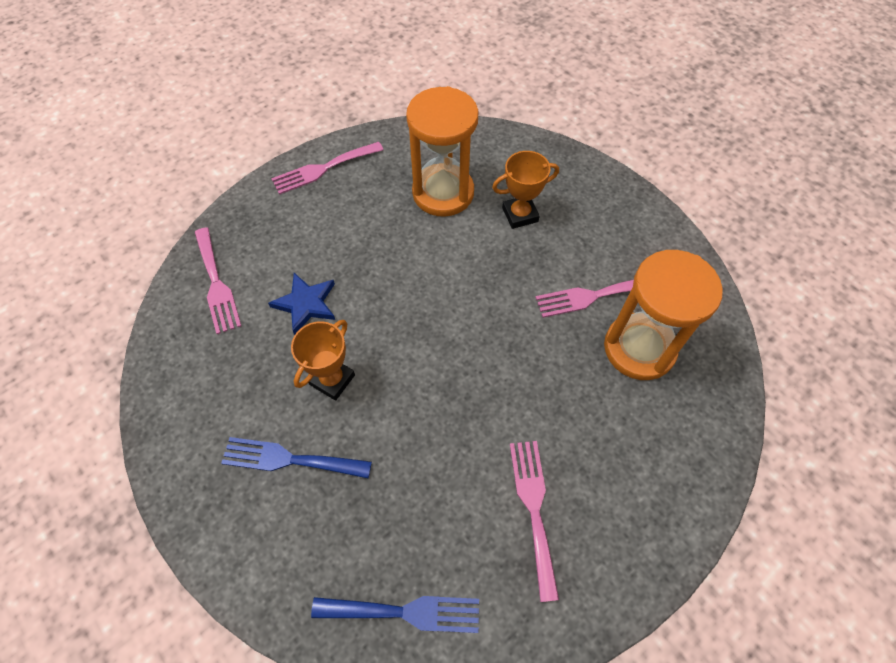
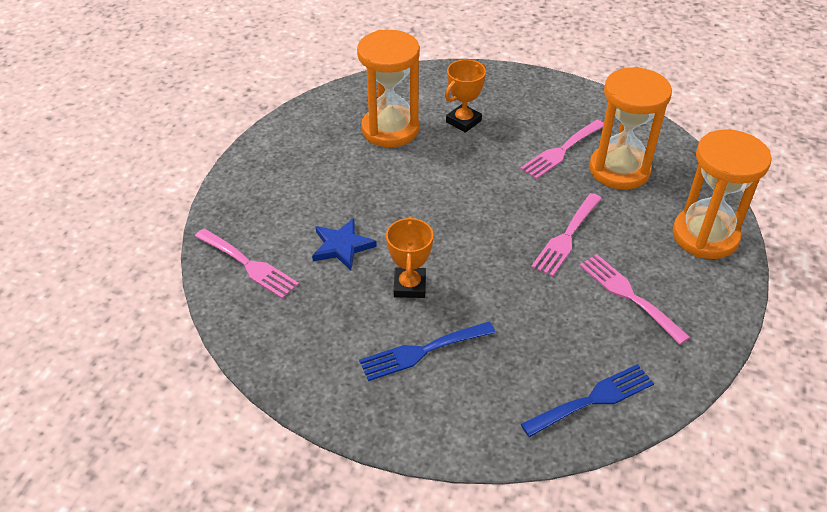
camera: 30 degrees left, 15 degrees down
(323, 169) = (272, 150): pink fork -> pink fork (566, 237)
(673, 480) = (705, 236): none -> orange hourglass

